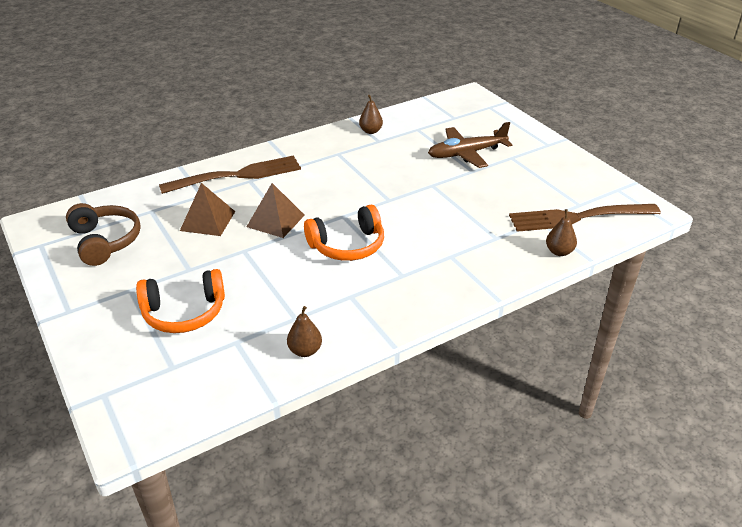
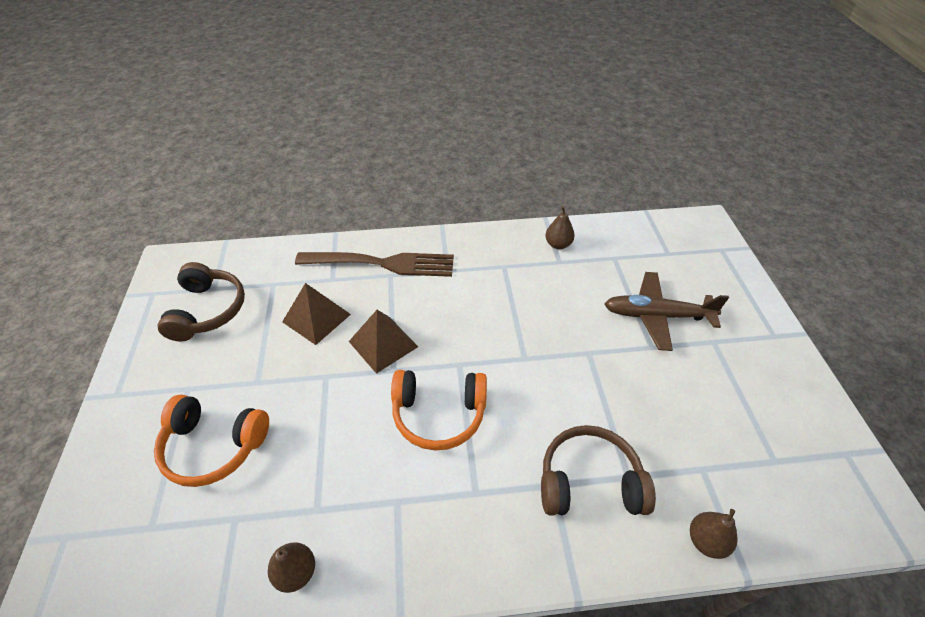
camera: 25 degrees right, 10 degrees up
(473, 248) = (589, 482): none -> brown headphones
(579, 217) = (764, 485): brown fork -> none

